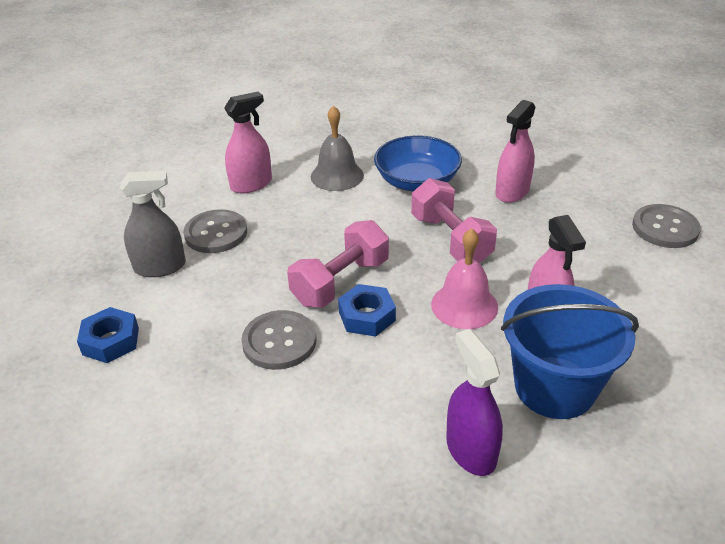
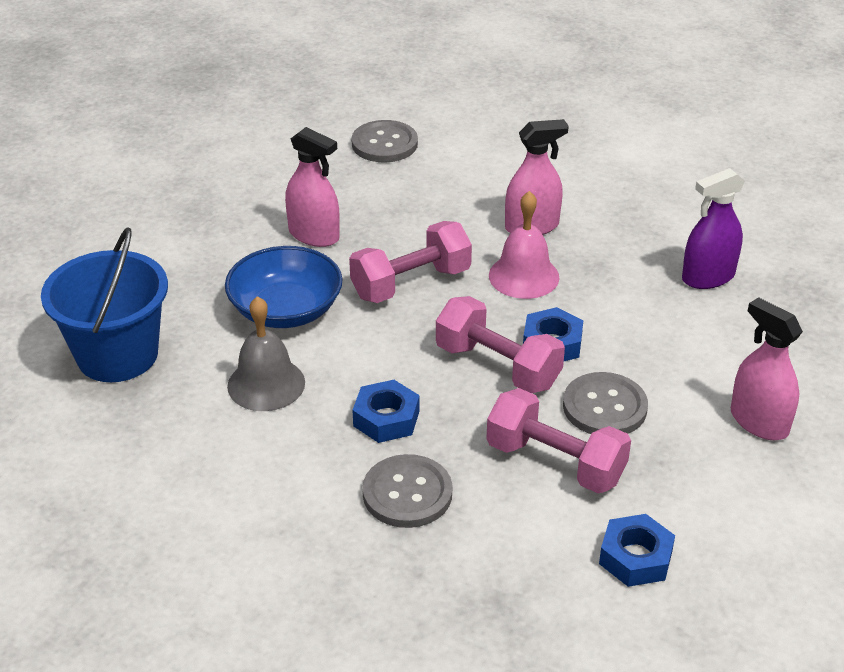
camera: 95 degrees left, 0 degrees up
(160, 267) = (487, 540): grey spray bottle -> none
(223, 306) = (555, 462): none -> pink dumbbell
(251, 184) = (282, 473): pink spray bottle -> pink spray bottle (759, 422)
(292, 225) = (386, 418): none -> blue nut
(554, 387) = (623, 228): blue bucket -> blue bucket (117, 355)

